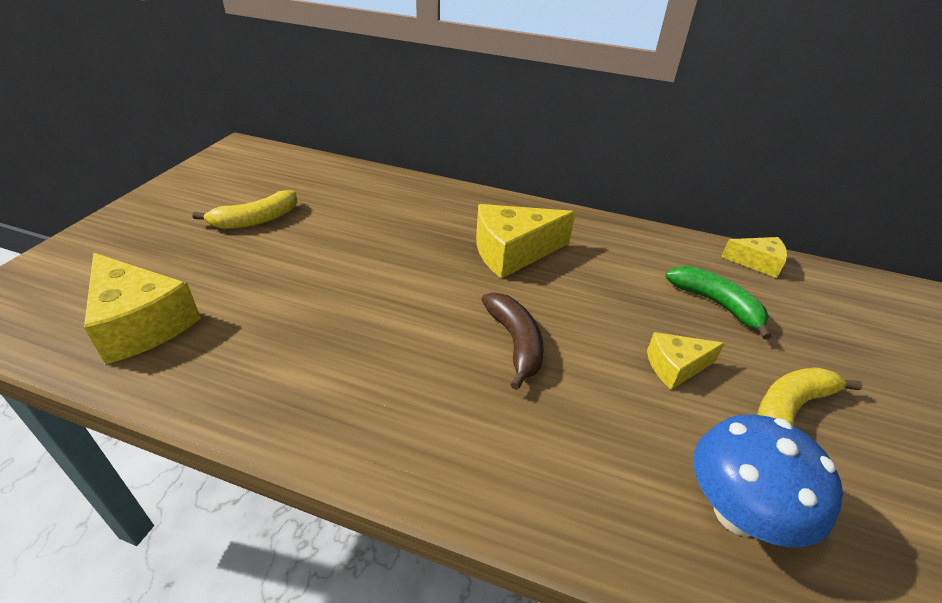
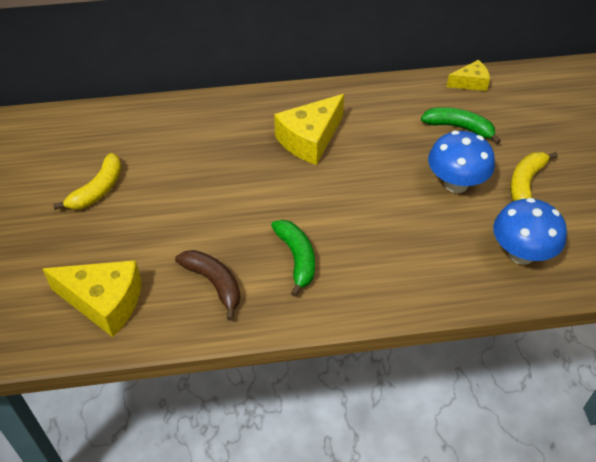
camera: 25 degrees left, 10 degrees up
(393, 370) = (297, 258): none -> green banana
(515, 343) = (356, 208): brown banana -> brown banana (214, 283)
(675, 367) = (456, 184): yellow cheese -> blue mushroom

